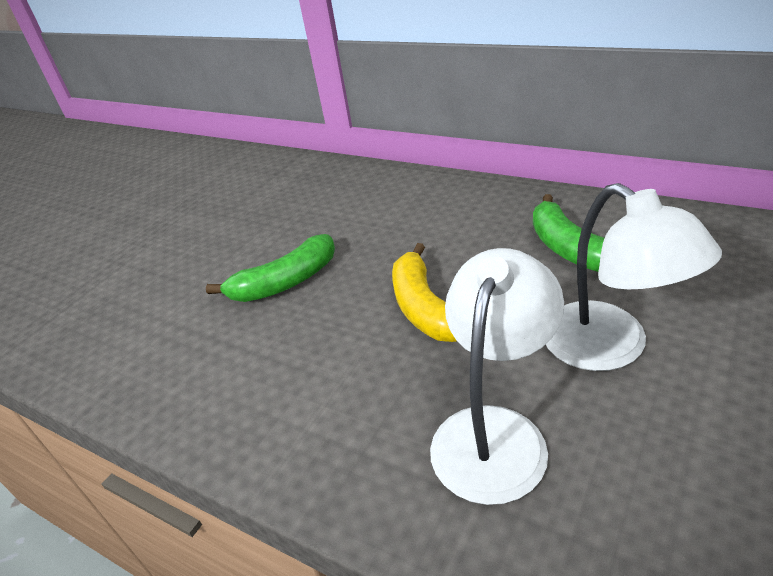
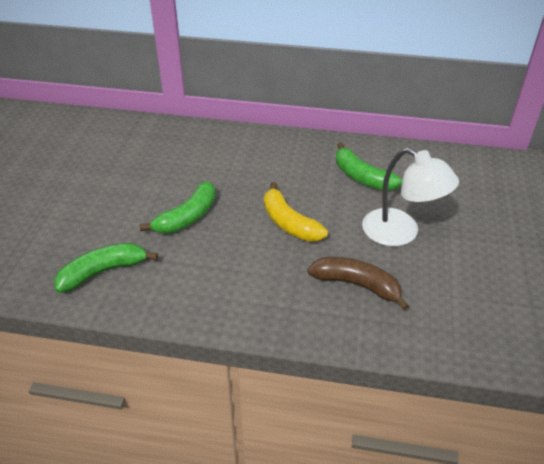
camera: 25 degrees left, 5 degrees up
(137, 345) = (103, 272): none -> green banana
(495, 432) = (357, 285): white lamp -> brown banana

